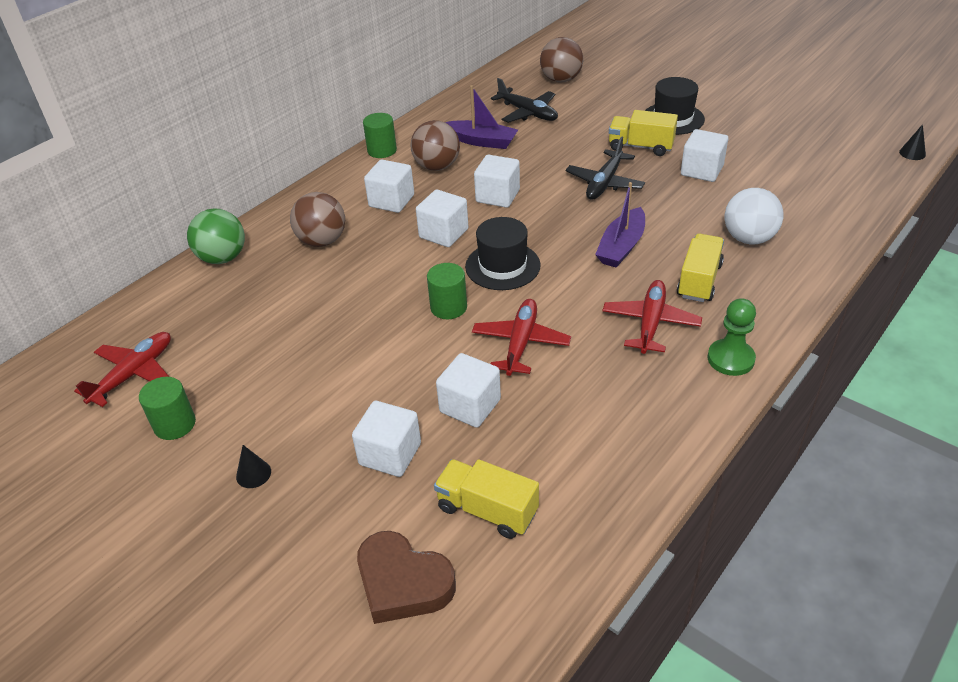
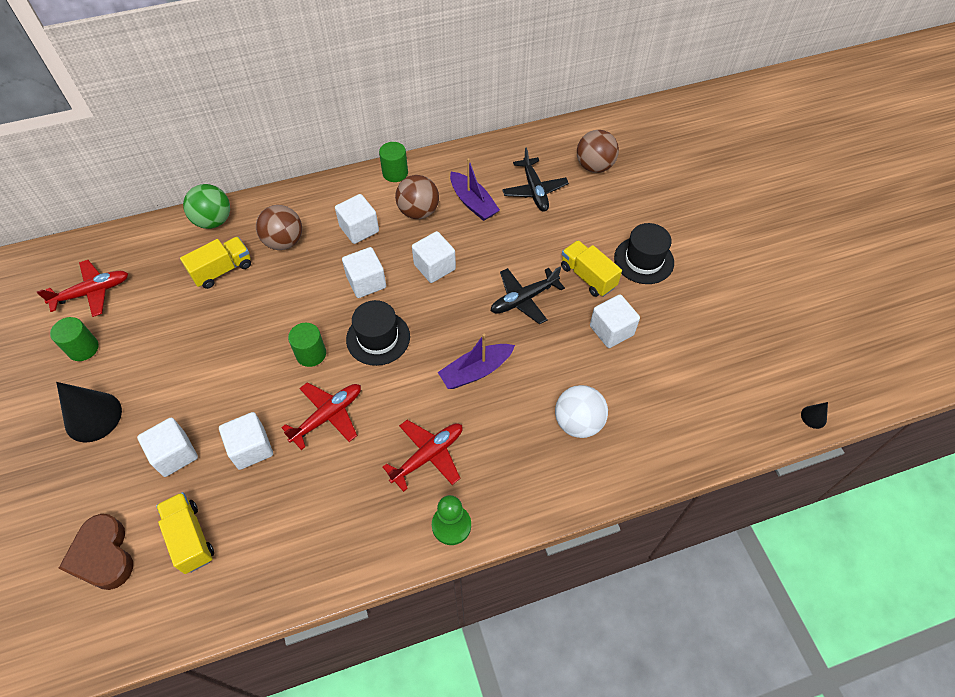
camera: 30 degrees right, 15 degrees up
(253, 474) = (93, 417): black cone -> black cone, size x2.19
(699, 281) = (500, 439): yellow truck -> yellow truck (222, 270)

